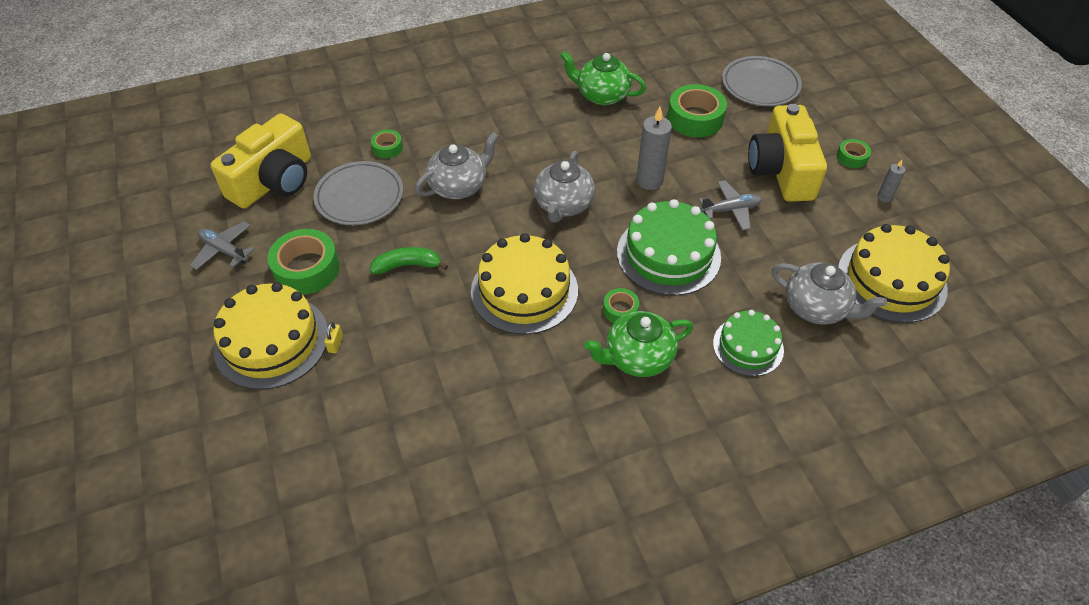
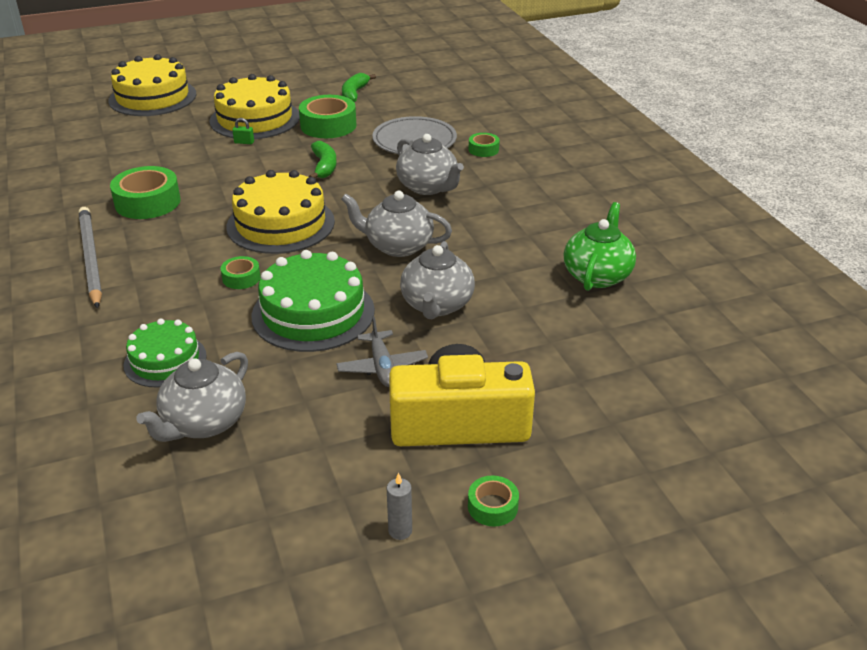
camera: 90 degrees right, 15 degrees down
(224, 250) = (354, 94): grey plane -> green banana
(274, 181) = (435, 104): yellow camera -> none
(335, 344) = (244, 142): yellow padlock -> green padlock
(592, 445) = (90, 258): none -> grey pencil
(637, 357) = (177, 286): green teapot -> none
(649, 181) = (437, 305): grey candle -> grey teapot
(695, 118) = (564, 350): green tape -> green tape (147, 202)
(760, 85) = (659, 422): grey plate -> none
(891, 280) = (232, 506): yellow cake -> yellow cake (152, 97)

